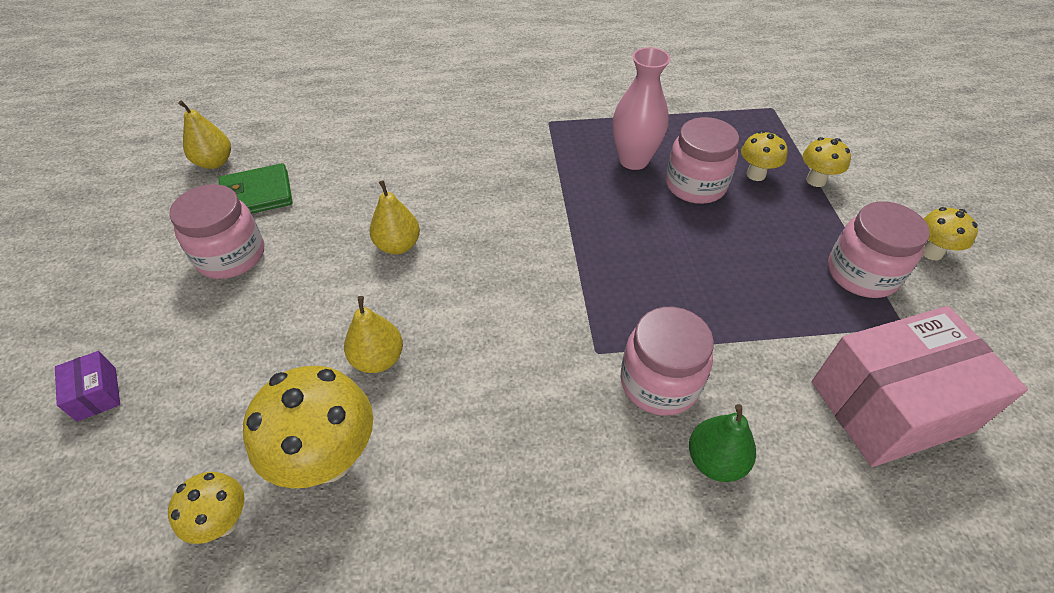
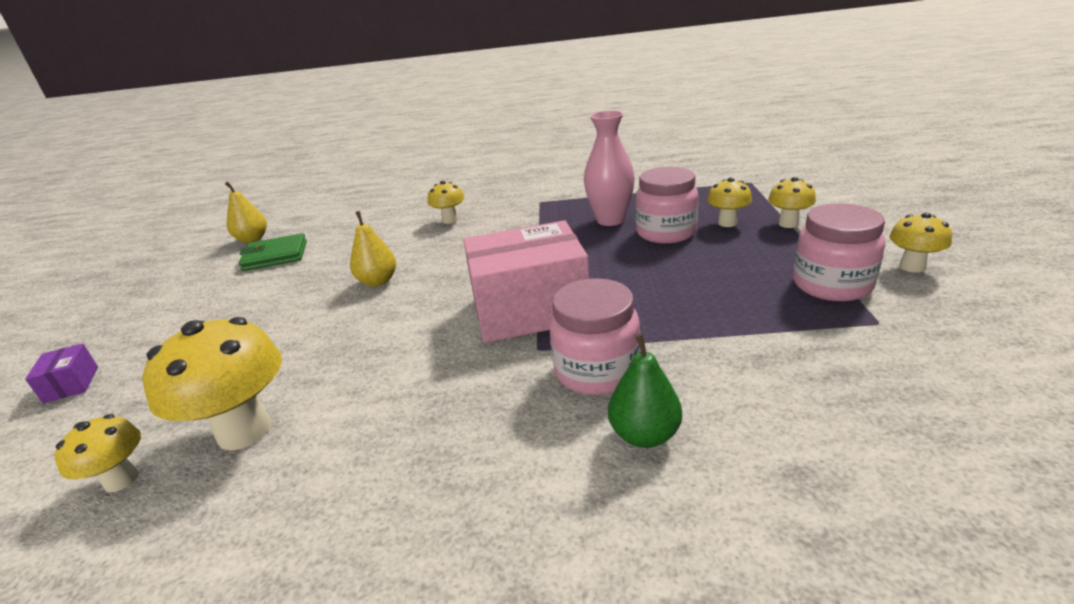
camera: 10 degrees right, 20 degrees down
(231, 256) = (234, 293): pink jar -> none
(378, 359) = (325, 357): yellow pear -> none
(451, 146) = (450, 220): none -> yellow mushroom
(890, 406) = (861, 388): pink box -> pink box (530, 310)

